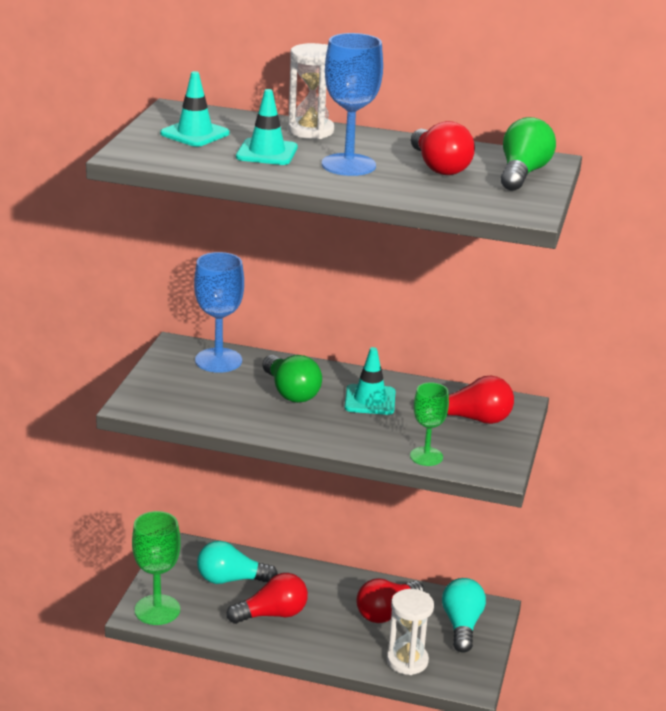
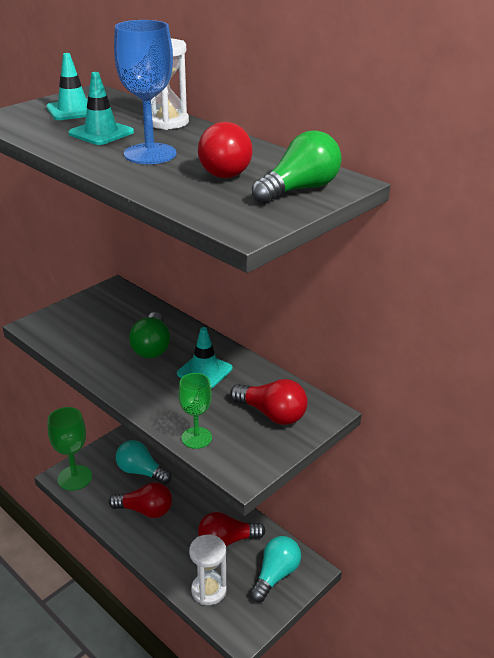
camera: 30 degrees right, 5 degrees up
(218, 360) = (129, 306): blue goblet -> none

